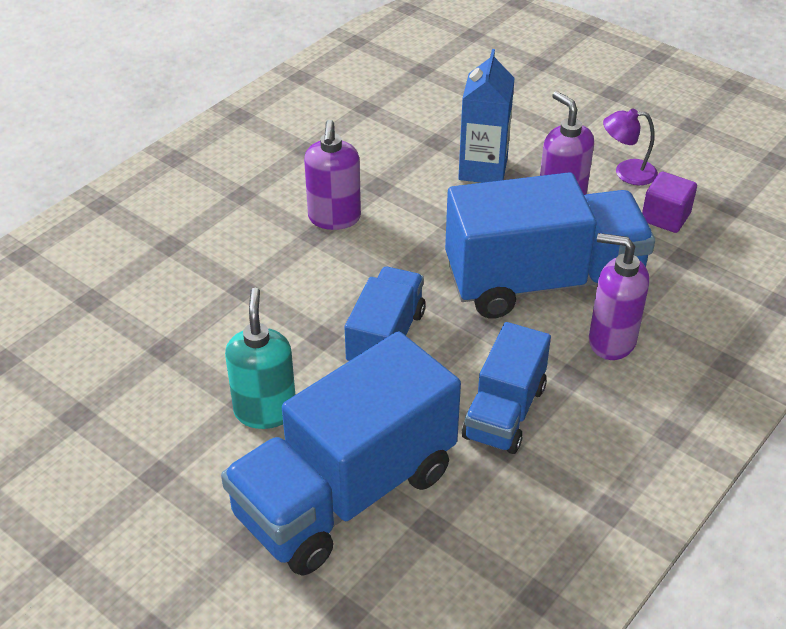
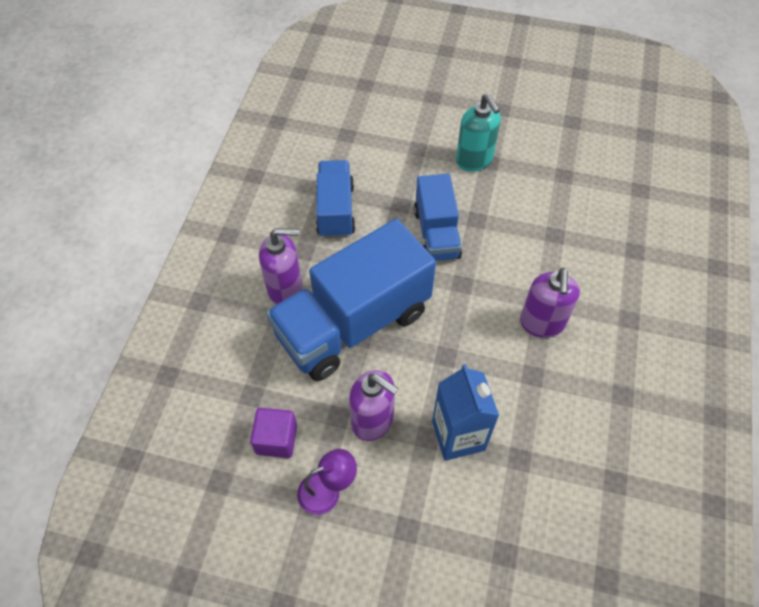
camera: 155 degrees right, 15 degrees up
(334, 218) = (541, 323): purple soap dispenser -> purple soap dispenser turned 150 degrees counterclockwise
(346, 494) = (399, 134): blue truck -> none

